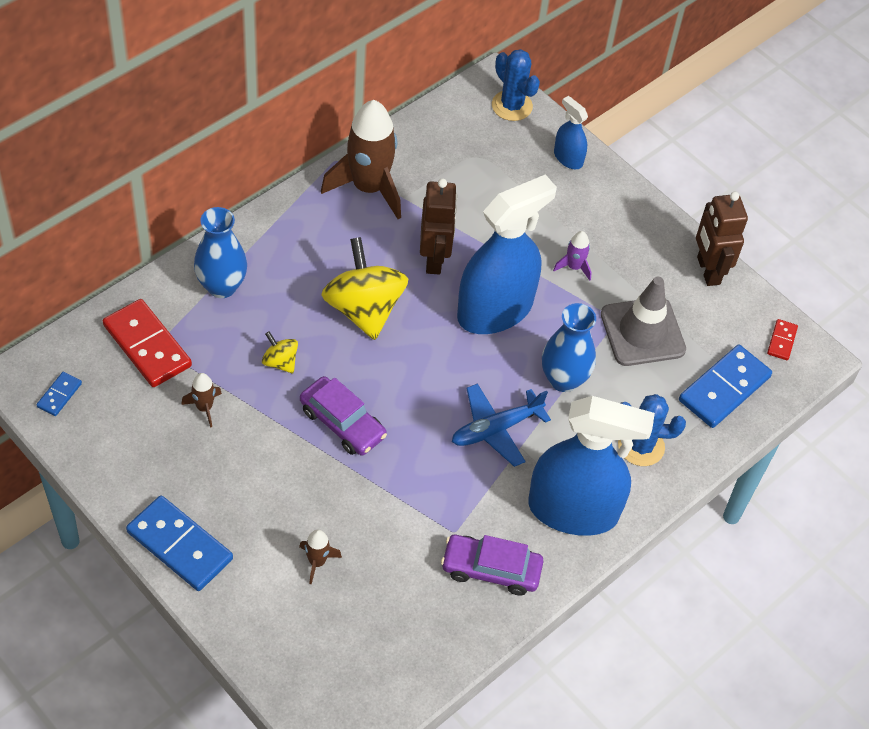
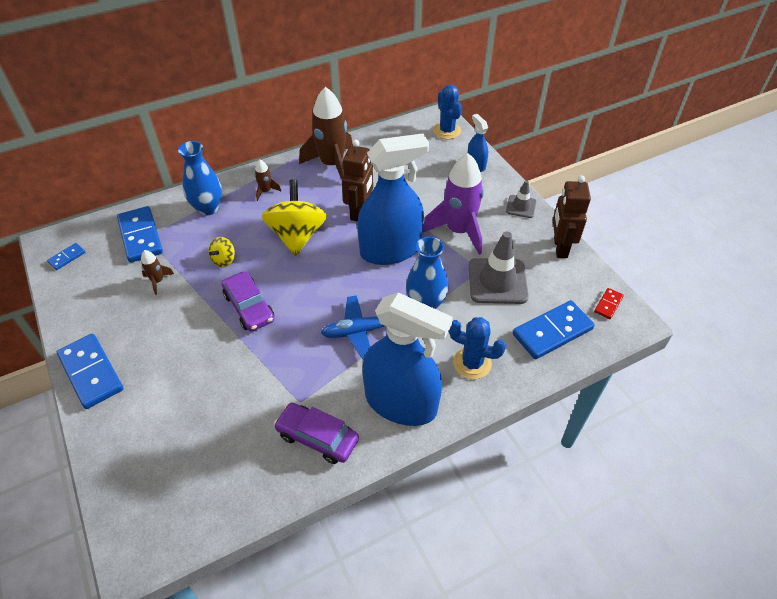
camera: 20 degrees right, 5 degrees down
(147, 345) = (141, 236): red domino -> blue domino
(280, 362) = (224, 260): yellow spinning top -> yellow spinning top turned 120 degrees counterclockwise
(317, 562) = (184, 404): brown rocket -> brown rocket (266, 191)
(574, 267) = (458, 231): purple rocket -> purple rocket, size x2.26
(644, 216) = (521, 206): none -> grey traffic cone

